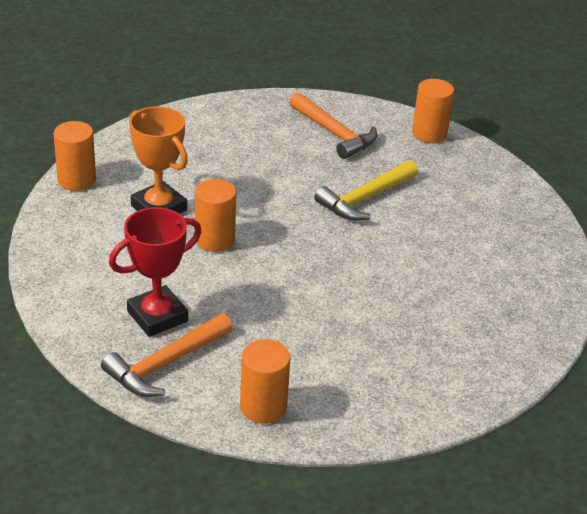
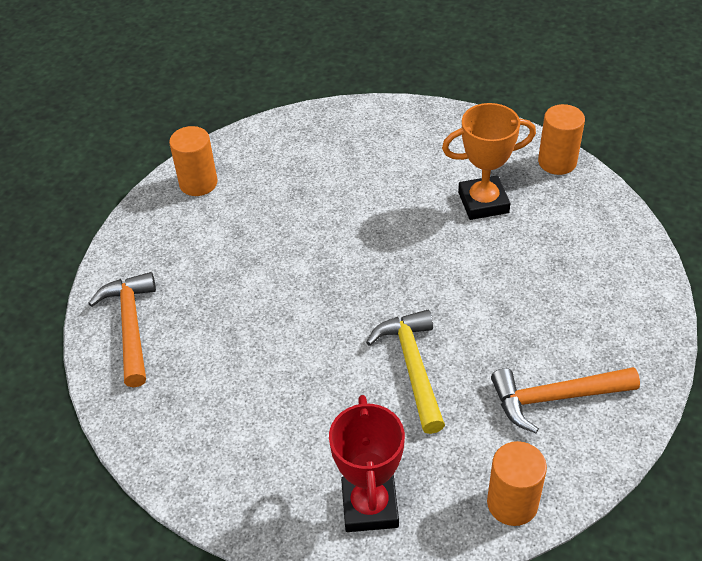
camera: 125 degrees right, 10 degrees up
(157, 316) = (336, 158): red trophy -> red trophy (369, 506)
(165, 364) = (281, 147): orange hammer -> orange hammer (130, 326)
(214, 240) = (413, 224): orange cylinder -> none

